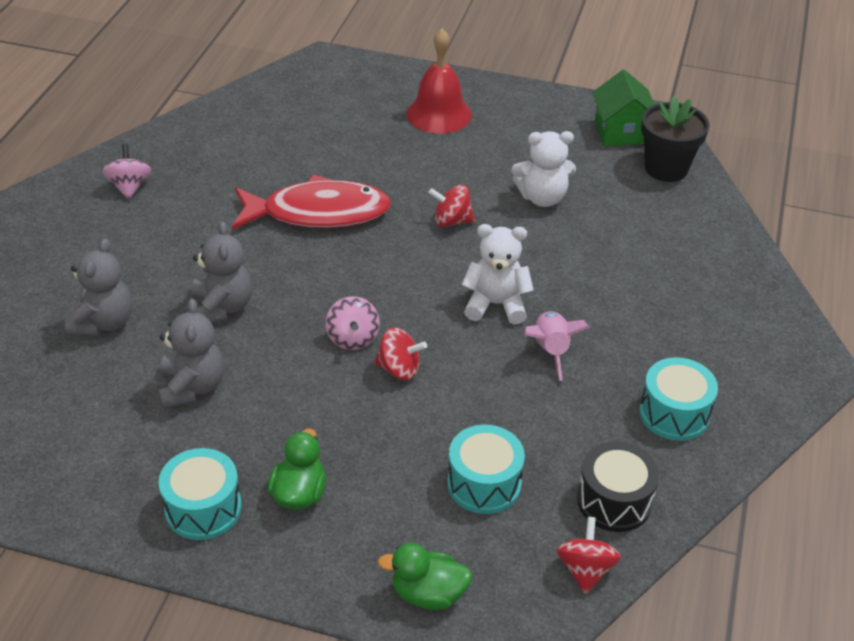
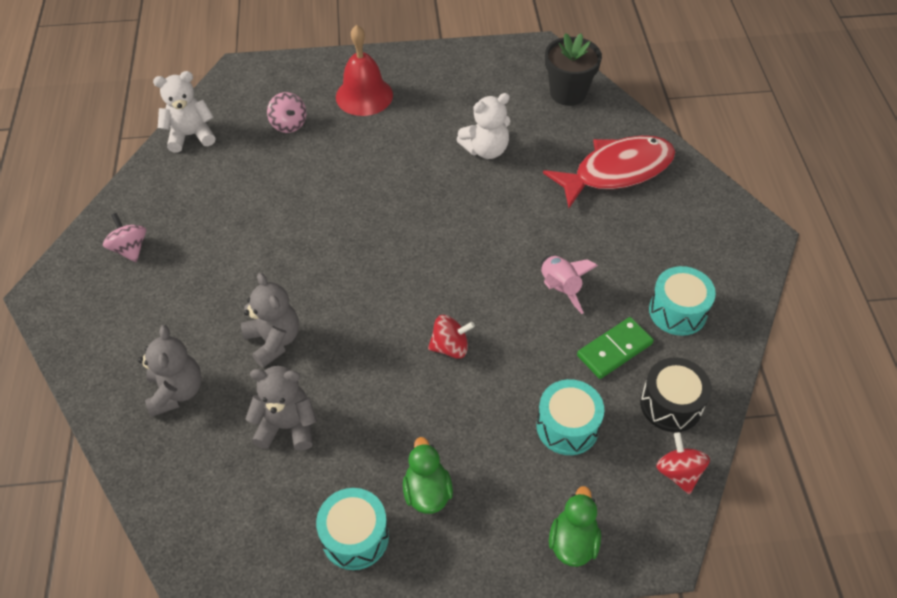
camera: 20 degrees left, 10 degrees up
(192, 387) = (287, 426): grey teddy bear -> grey teddy bear turned 60 degrees counterclockwise
(318, 213) = (310, 222): red fish -> red fish (617, 171)
(353, 338) = (398, 331): pink spinning top -> pink spinning top (289, 124)
(428, 594) = (573, 542): green duck -> green duck turned 120 degrees clockwise
(451, 221) = (424, 194): red spinning top -> none
(496, 304) = (497, 260): white teddy bear -> white teddy bear (191, 135)
(579, 428) = (614, 349): none -> green domino
(621, 132) = (518, 70): green house -> none

